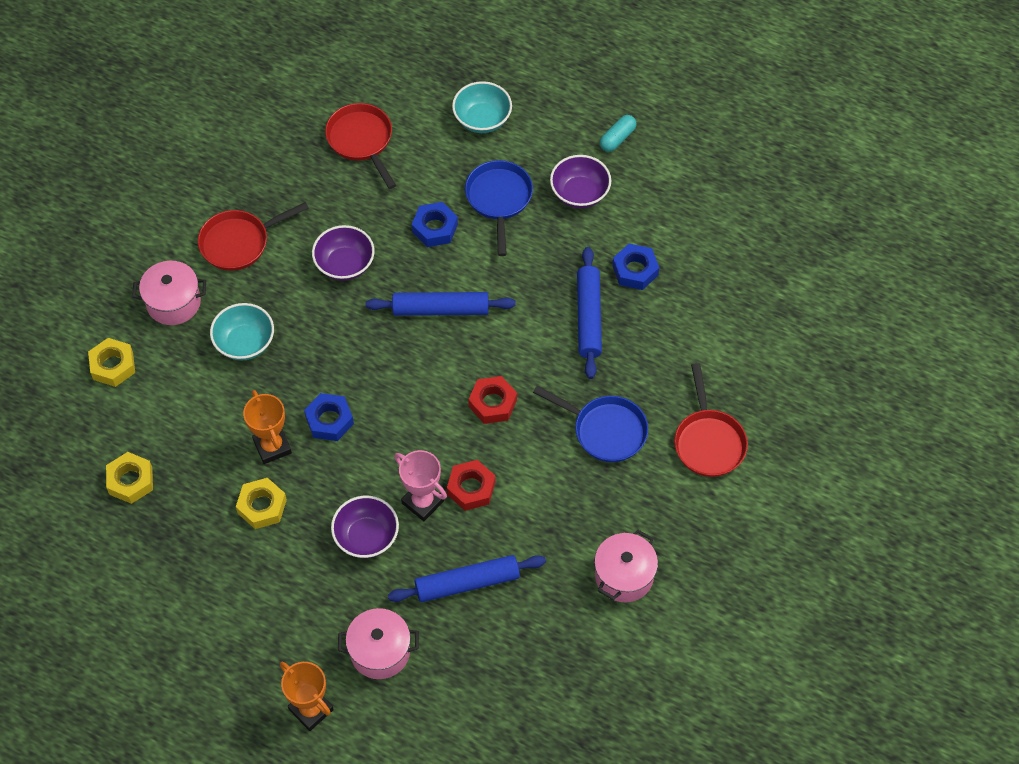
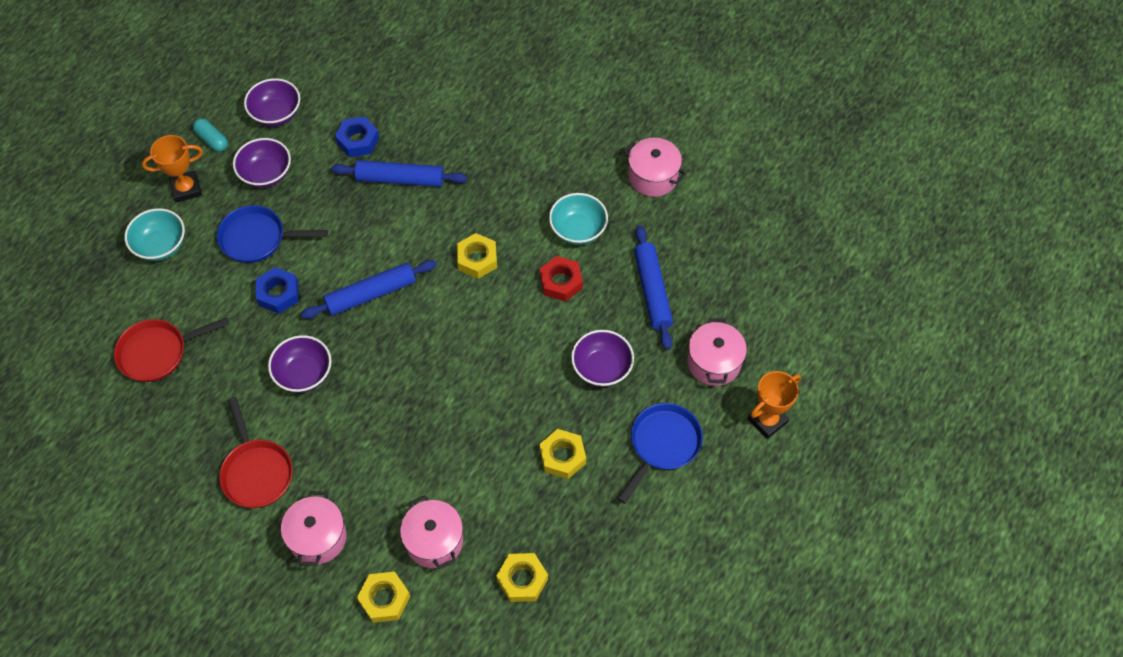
camera: 85 degrees left, 0 degrees up
(170, 400) = (434, 541): none -> pink pot
(245, 343) = (378, 468): turquoise bowl -> turquoise bowl (578, 230)
(272, 446) = (499, 446): orange trophy -> orange trophy (186, 189)
(329, 420) = (477, 394): blue nut -> none
(422, 502) = (571, 321): pink trophy -> none
(440, 309) = (371, 294): blue rolling pin -> blue rolling pin turned 60 degrees clockwise
(492, 403) = (477, 259): red nut -> yellow nut
(605, 430) = (515, 177): blue pan -> blue pan (662, 445)
(659, 189) = (276, 114): none -> purple bowl
(708, 442) = (535, 107): red pan -> none

